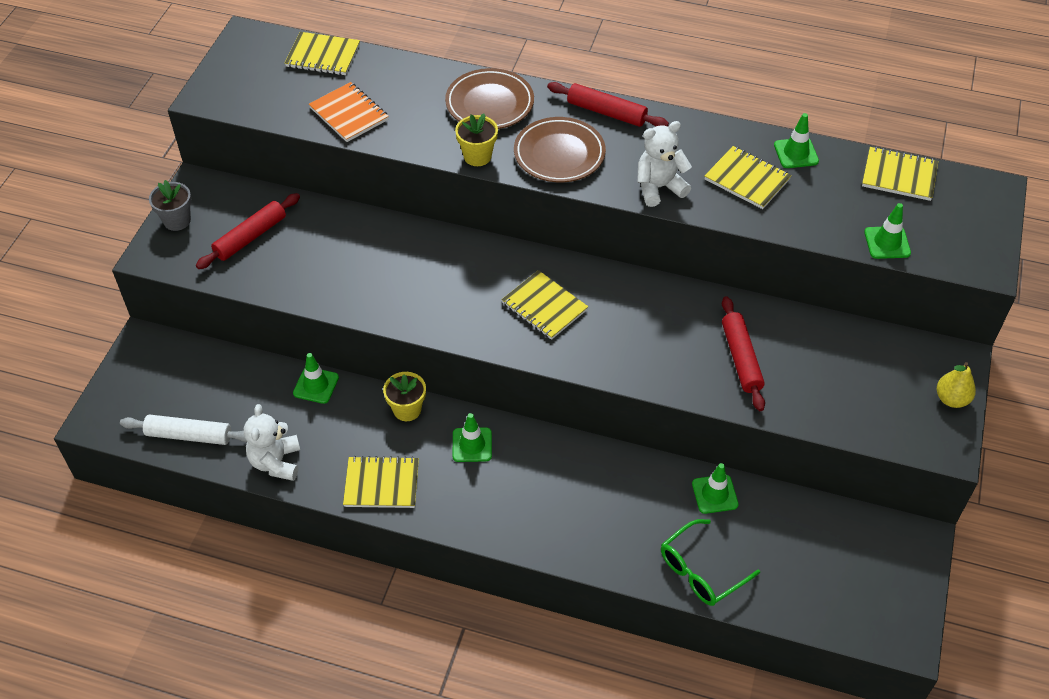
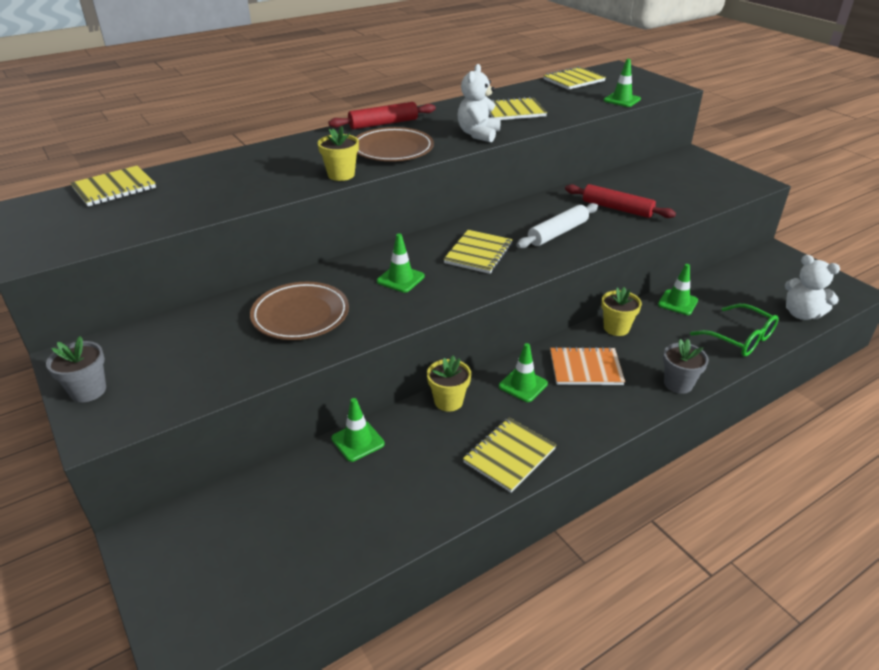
camera: 50 degrees left, 15 degrees down
(189, 435) = (302, 566): white rolling pin -> white rolling pin (557, 233)
(250, 237) = (187, 355): red rolling pin -> none
(276, 462) = (411, 514): white teddy bear -> white teddy bear (801, 314)
(349, 114) = (197, 202): orange notebook -> orange notebook (585, 368)
(489, 104) = (300, 152): brown plate -> brown plate (300, 315)
(544, 307) = (478, 253): yellow notebook -> yellow notebook turned 60 degrees counterclockwise
(578, 552) = (678, 384): none -> grey flower pot
(620, 467) = (616, 328): none -> yellow flower pot
(701, 571) = (740, 338): green glasses -> green glasses turned 45 degrees counterclockwise
(796, 153) = (514, 94): green traffic cone -> green traffic cone (400, 279)
(951, 399) = (720, 167): yellow pear -> none

